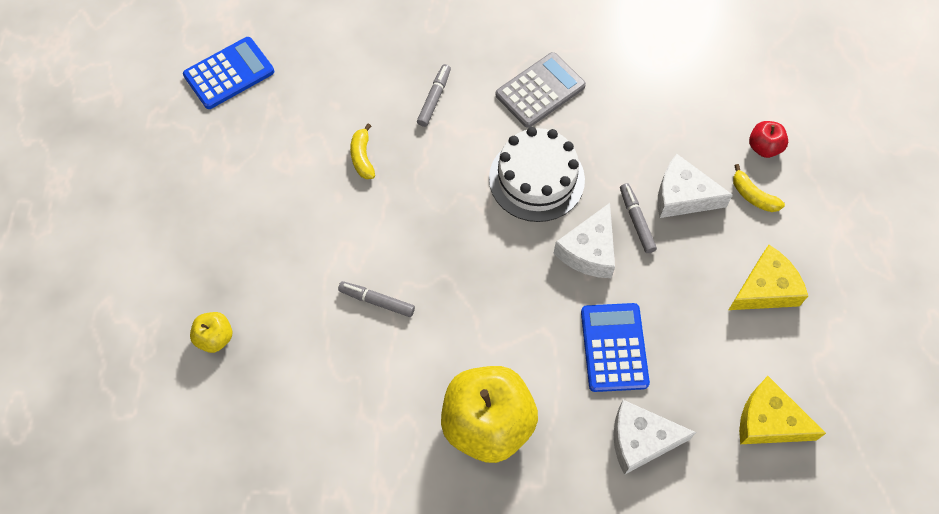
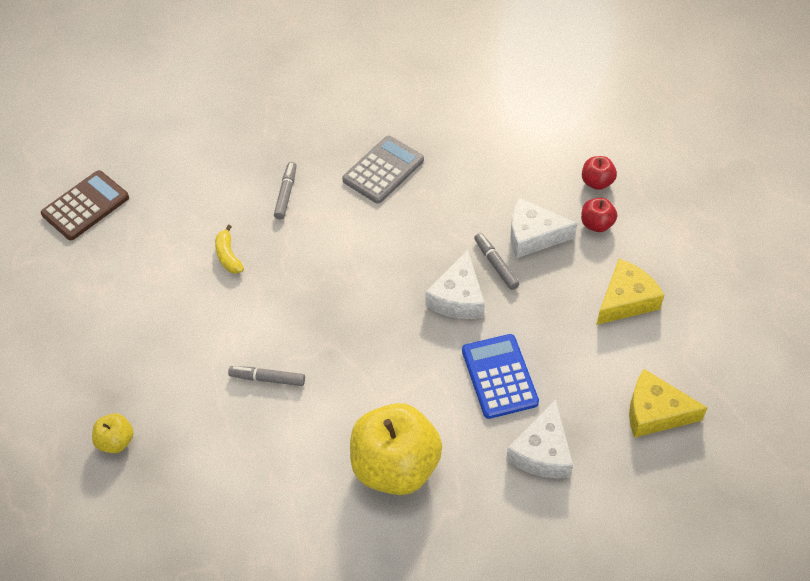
camera: 10 degrees left, 10 degrees down
(229, 73) = (85, 206): blue calculator -> brown calculator
(536, 179) = (396, 245): white cake -> none
(640, 440) = (542, 452): white cheese -> white cheese turned 60 degrees counterclockwise
(753, 196) = (596, 224): yellow banana -> red apple

